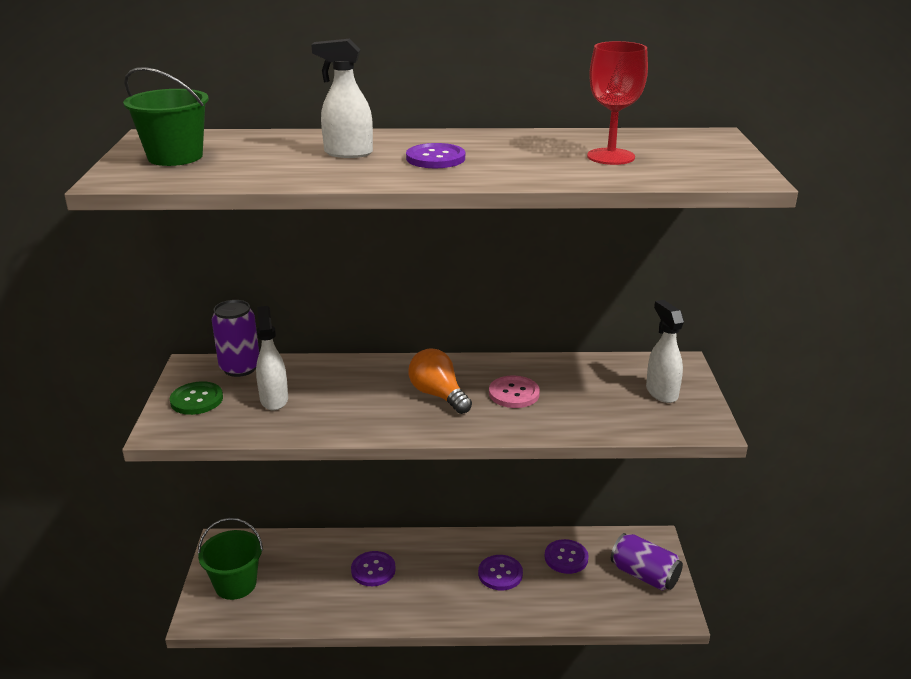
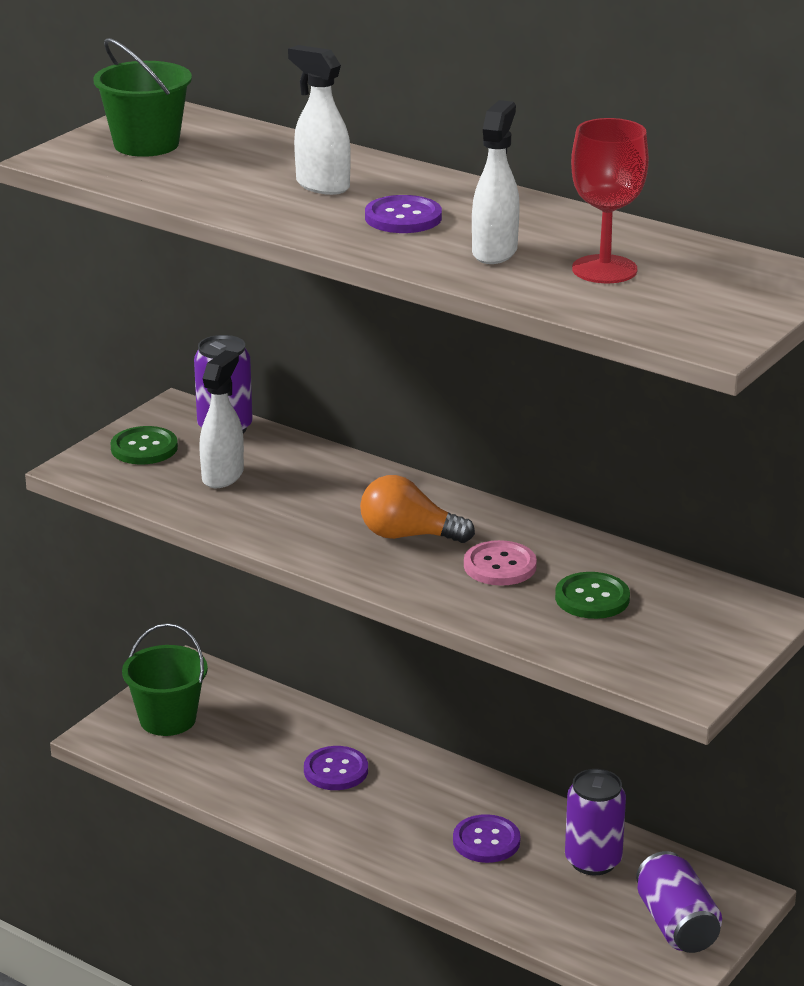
camera: 35 degrees right, 0 degrees up
(438, 395) = (408, 535): orange light bulb -> orange light bulb turned 75 degrees counterclockwise
(566, 558) = (593, 861): purple button -> purple can
(588, 393) = (592, 598): none -> green button
(661, 392) = (688, 631): white spray bottle -> white spray bottle (495, 252)

